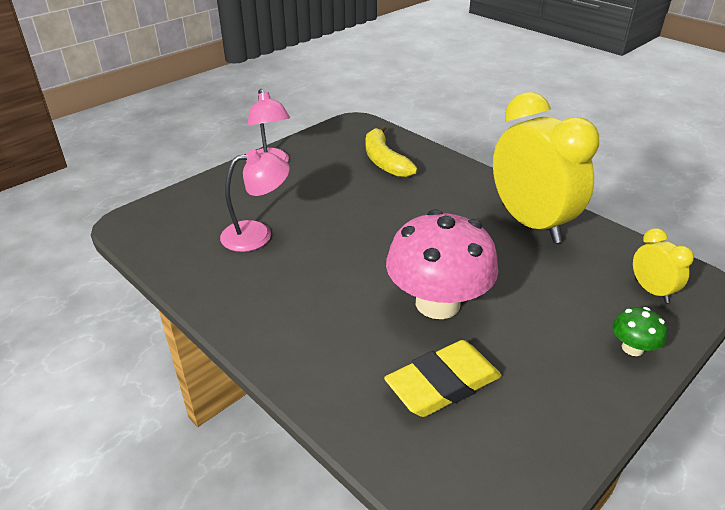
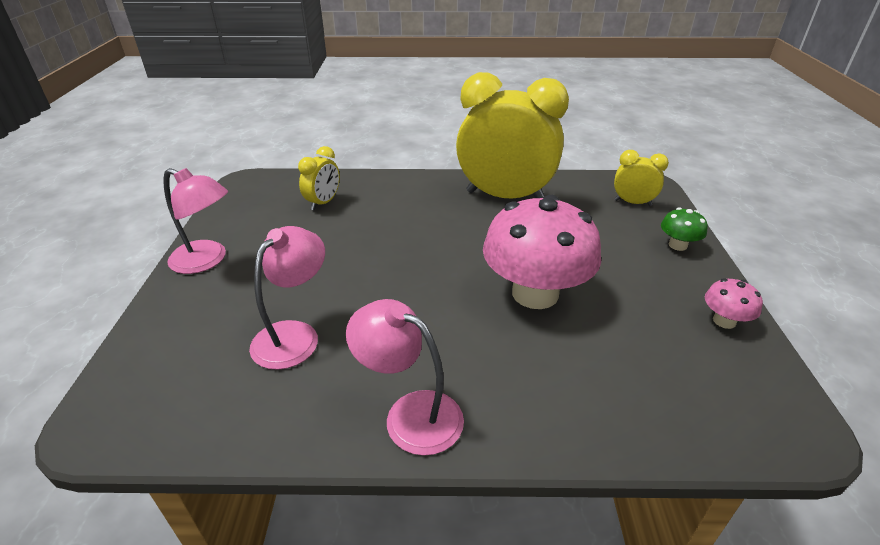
camera: 45 degrees left, 0 degrees up
(255, 316) = (410, 414): none -> pink lamp
(384, 161) = (323, 203): yellow banana -> yellow clock
(443, 384) = (628, 352): yellow eraser -> none
(565, 424) = (724, 321): none -> pink mushroom

